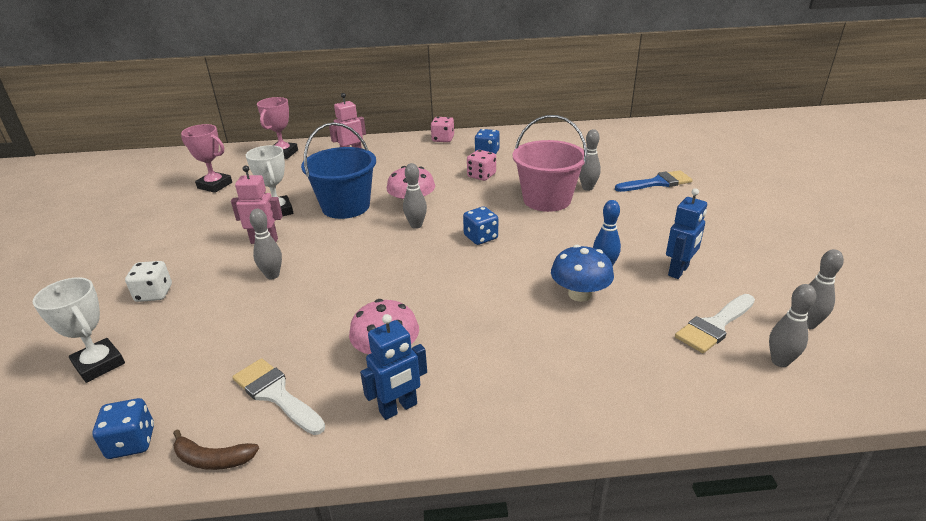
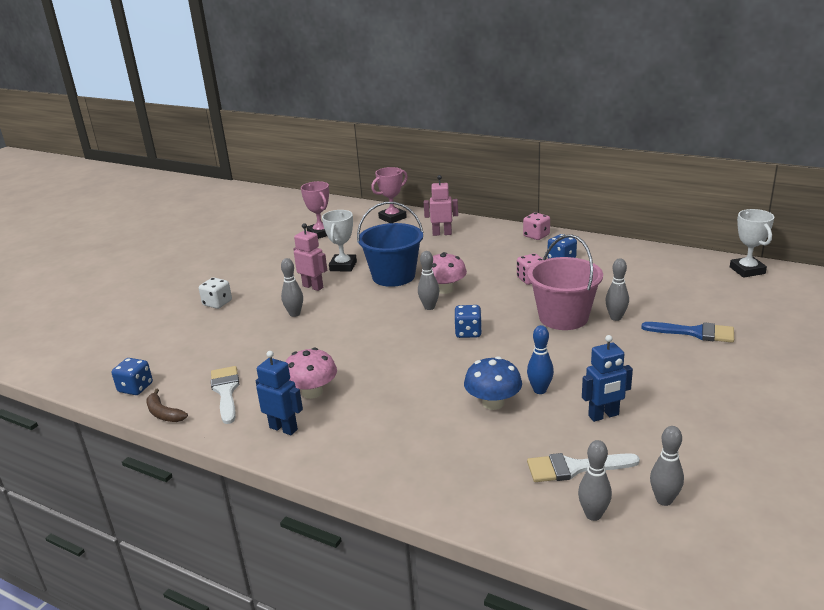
camera: 35 degrees right, 5 degrees down
(99, 364) = (155, 337): white trophy -> white trophy (747, 270)
(398, 408) = (283, 428): blue robot -> blue robot turned 150 degrees counterclockwise

